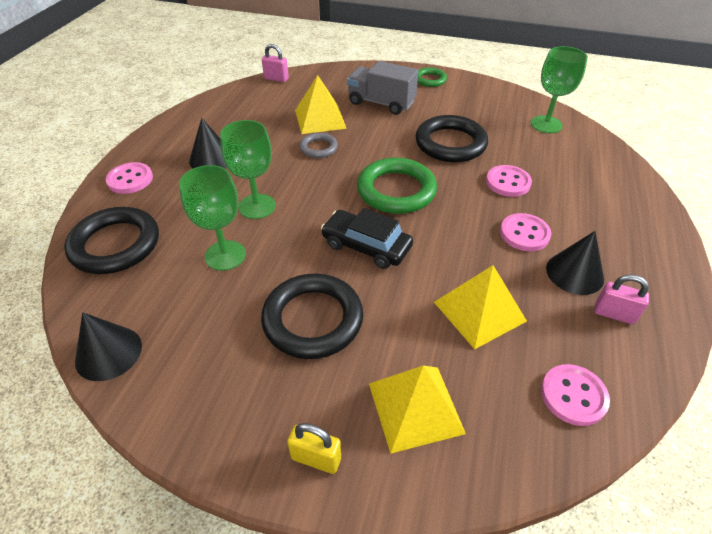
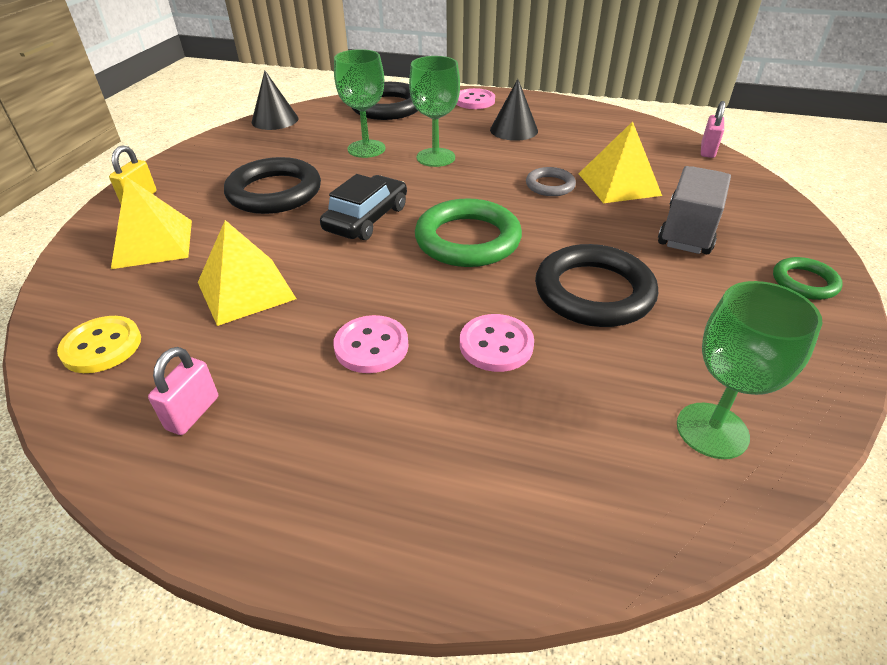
camera: 90 degrees right, 5 degrees down
(573, 396) = (102, 346): pink button -> yellow button
(574, 273) = (281, 386): black cone -> none

